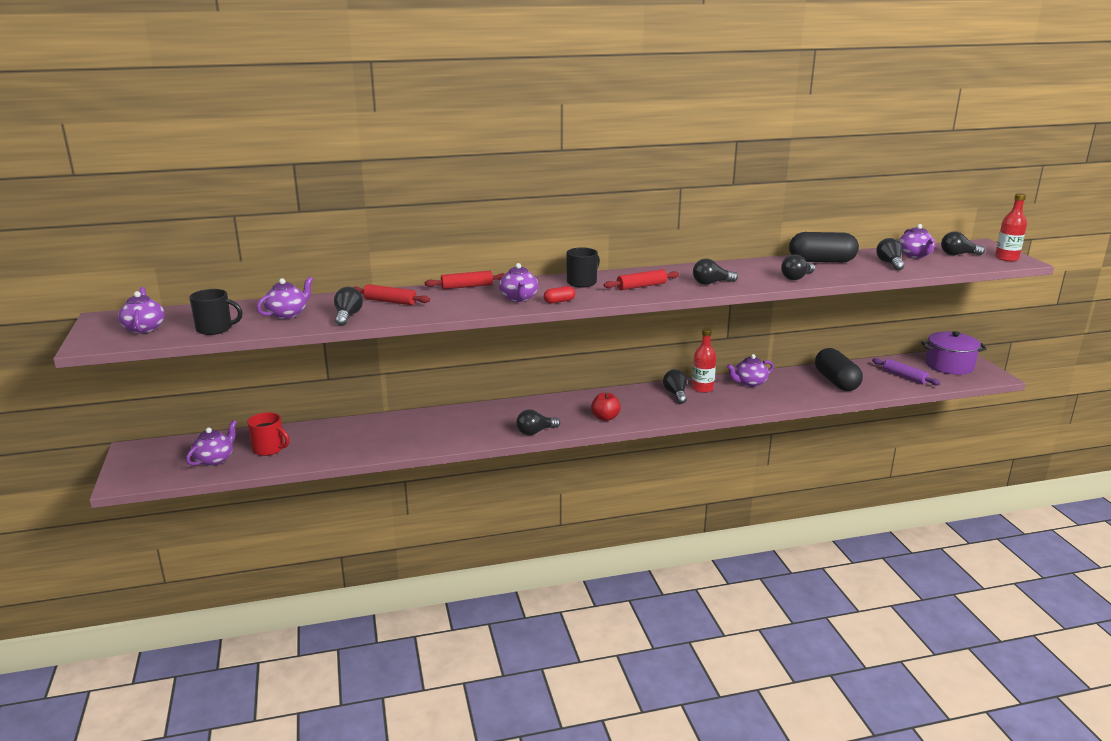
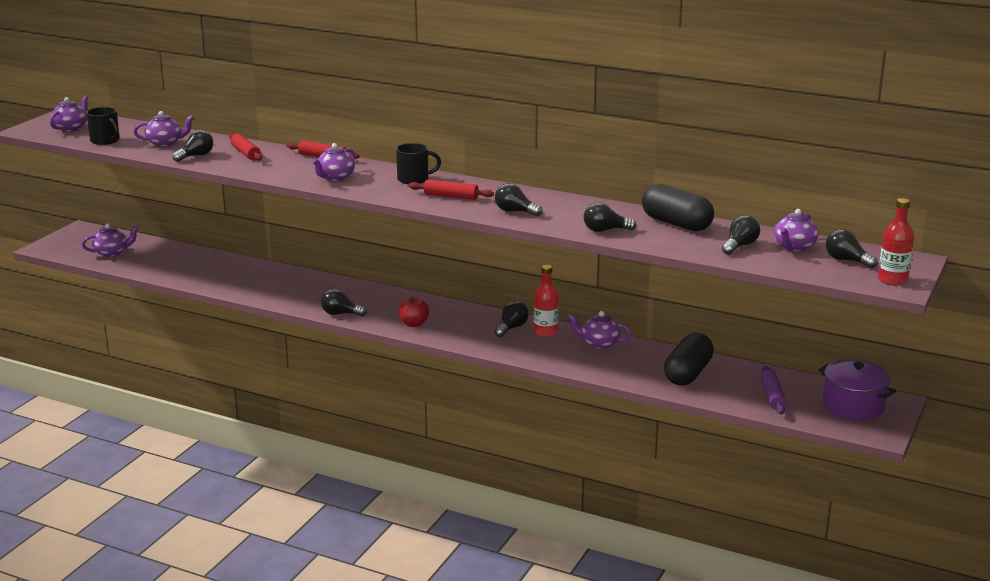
camera: 40 degrees right, 0 degrees up
(269, 449) = (153, 258): red mug -> none
(559, 301) = (357, 189): red capsule -> none

